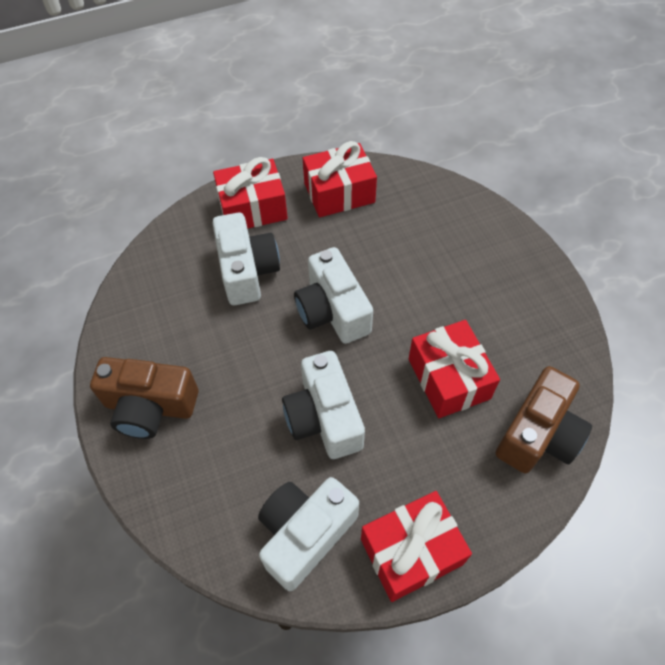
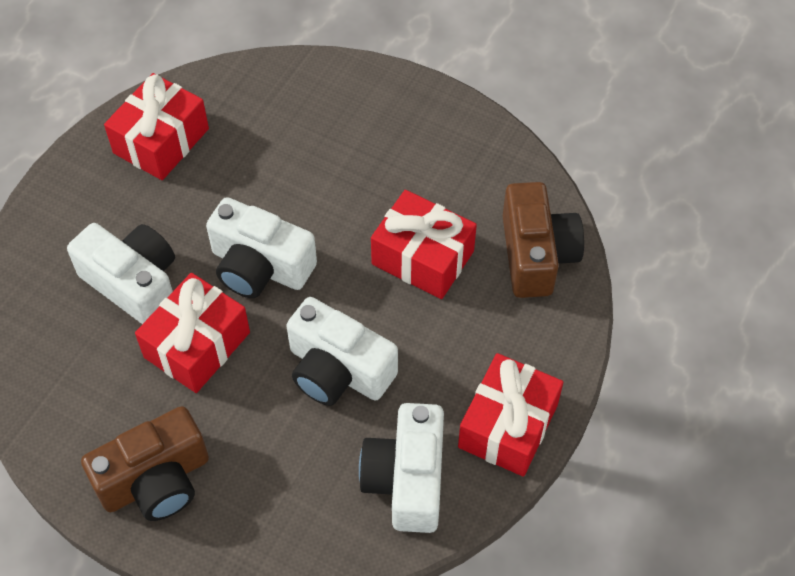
camera: 40 degrees left, 0 degrees up
(253, 208) = (79, 214): red gift -> red gift (197, 345)

